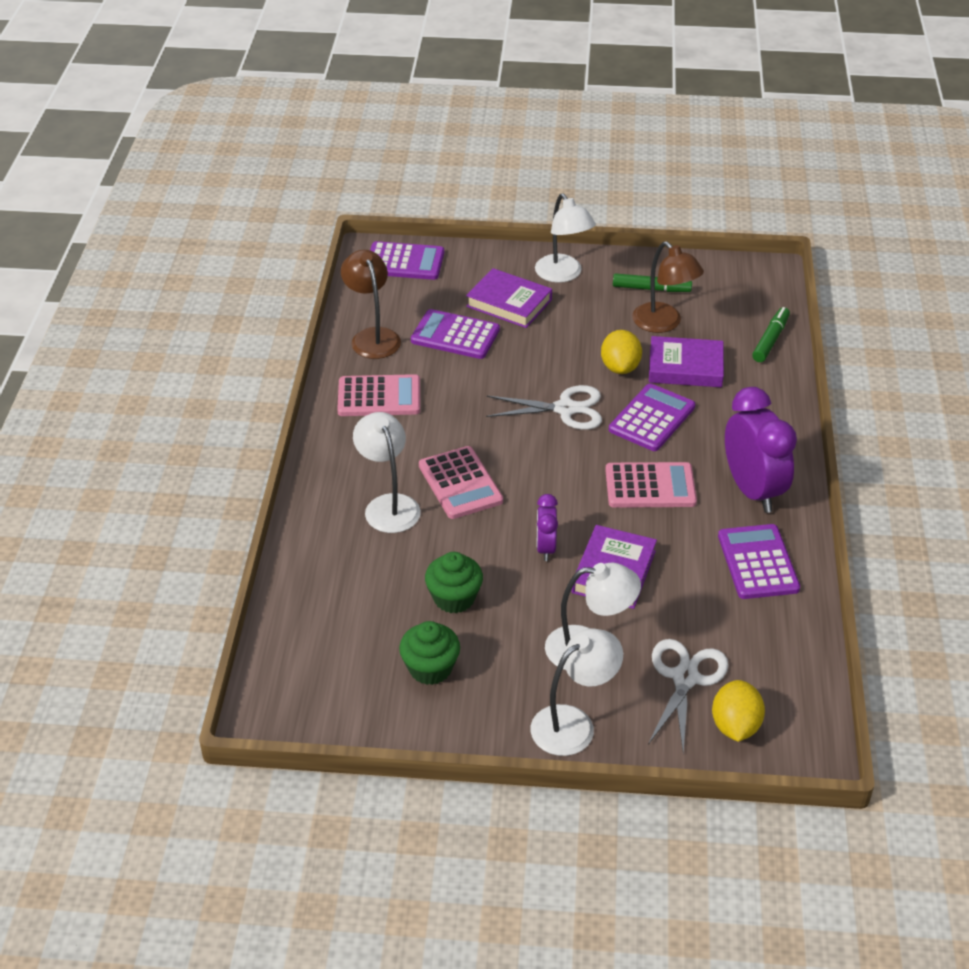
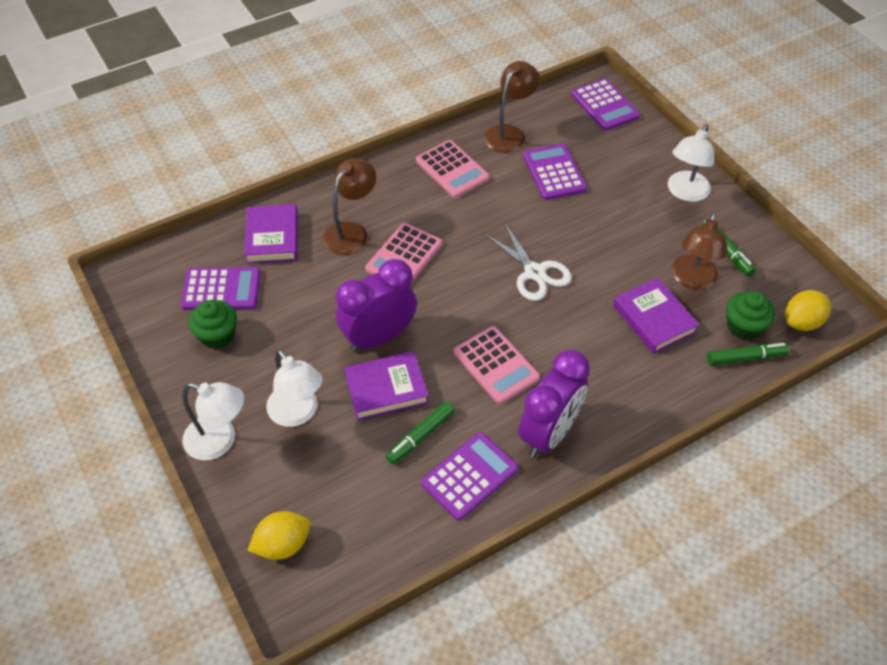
camera: 55 degrees right, 10 degrees up
(388, 505) = (351, 232): white lamp -> brown lamp
(454, 598) = (291, 313): green cupcake -> green cupcake (744, 326)
(509, 303) = (619, 181): purple book -> purple book (272, 238)
(545, 548) = (378, 337): purple clock -> purple clock, size x1.95
(620, 367) = (613, 280): yellow lemon -> yellow lemon (802, 322)
(652, 418) = (573, 328): purple calculator -> purple calculator (221, 289)
(685, 678) = (310, 488): white scissors -> none
(688, 574) = (420, 436): none -> green marker

